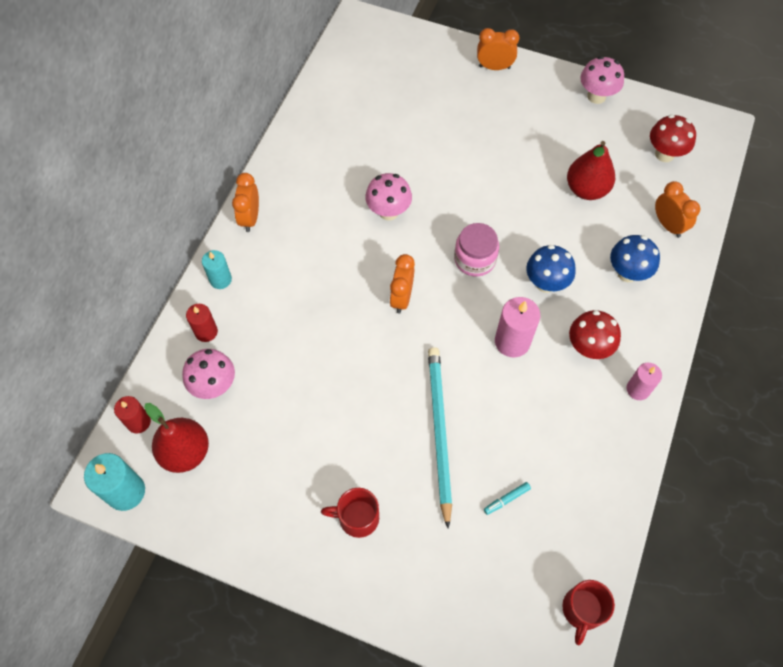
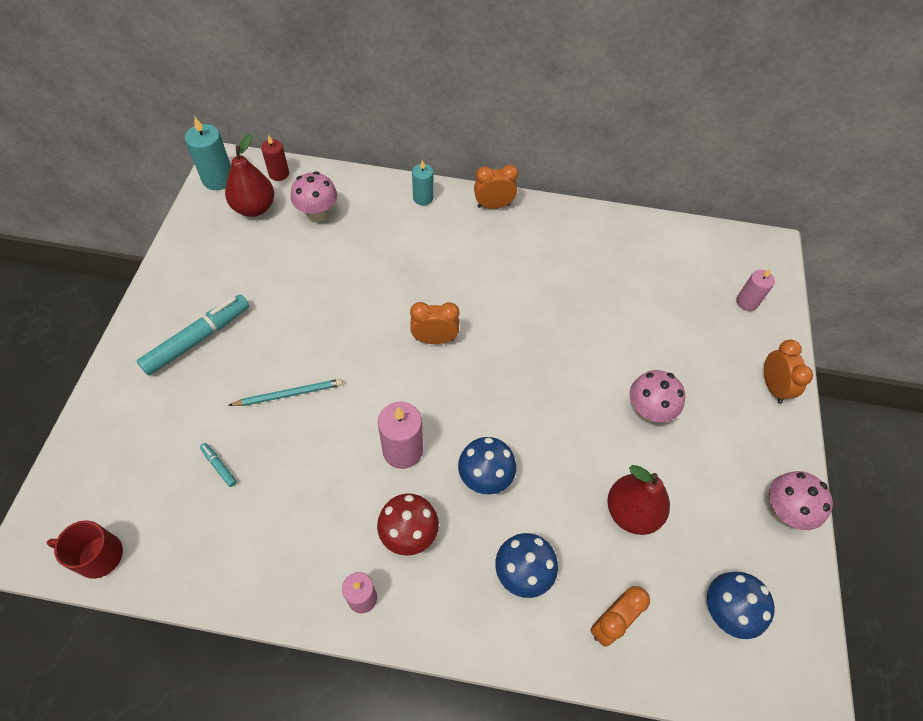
camera: 75 degrees right, 5 degrees down
(206, 332) = (369, 198): red candle -> none
(357, 517) = (198, 339): red mug -> turquoise marker
(388, 212) = (534, 312): pink mushroom -> pink mushroom (648, 411)
(411, 56) = (746, 302): none -> pink candle
(439, 431) = (289, 394): turquoise pencil -> turquoise pencil, size x0.59
(475, 259) = (497, 400): pink jar -> none
(664, 154) = (725, 611): red mushroom -> blue mushroom

